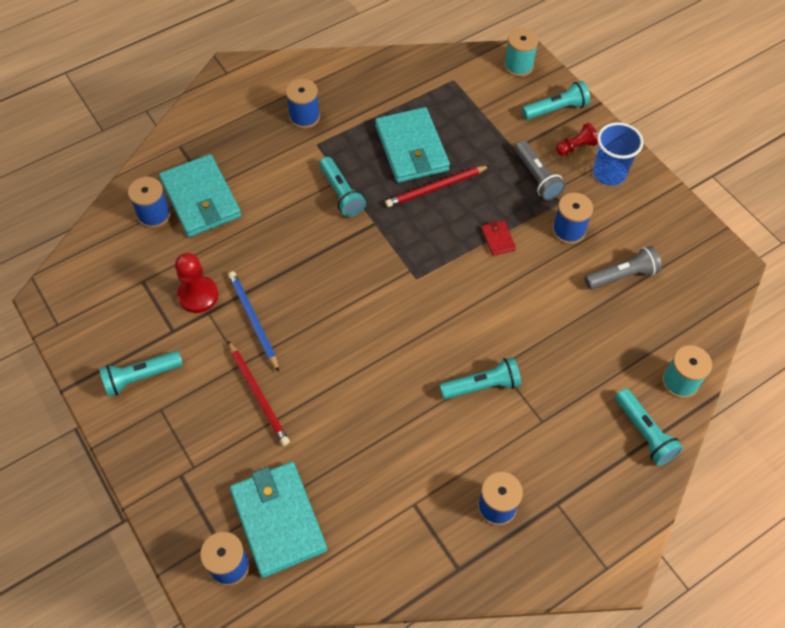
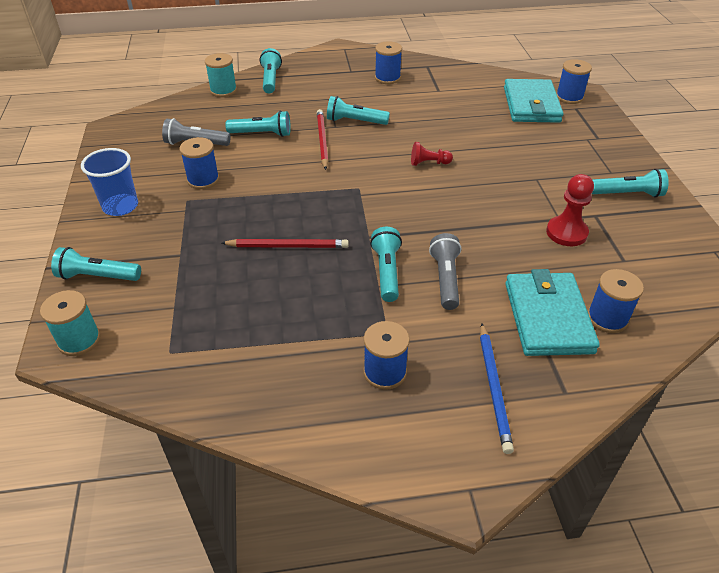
camera: 155 degrees left, 15 degrees down
(253, 321) = (518, 201): blue pencil -> blue pencil (494, 387)
(258, 394) = (527, 159): red pencil -> red pencil (322, 141)
(412, 148) = (283, 290): turquoise wallet -> none
(498, 239) = (267, 192): red wallet -> none
(537, 177) = (186, 224): grey flashlight -> grey flashlight (445, 279)
(568, 319) = (262, 134): none -> turquoise flashlight
(576, 147) = (122, 236): red pawn -> red pawn (428, 163)

